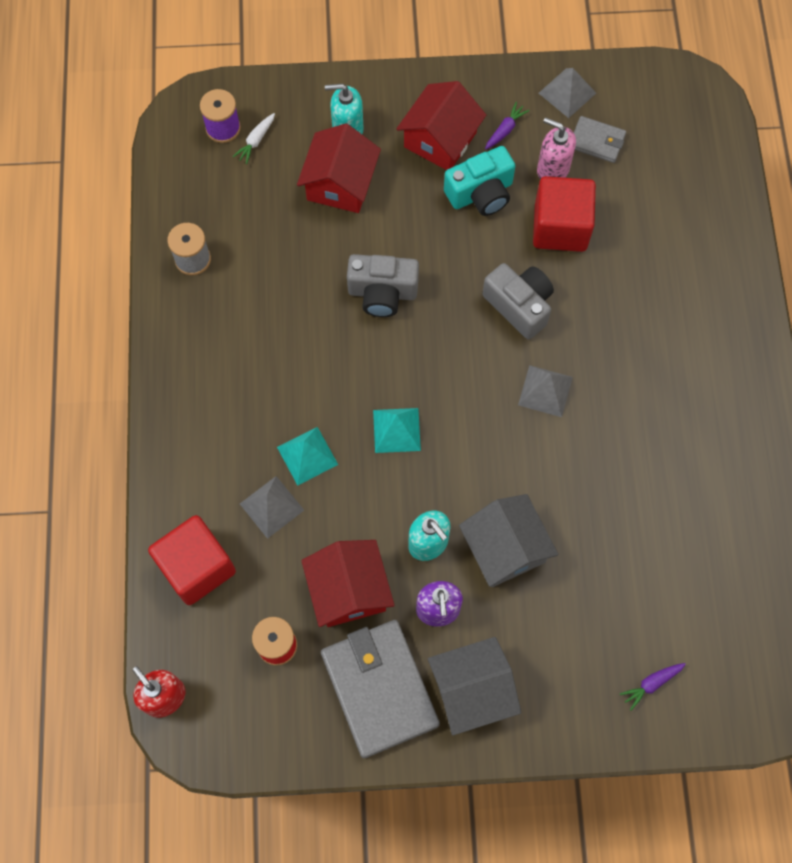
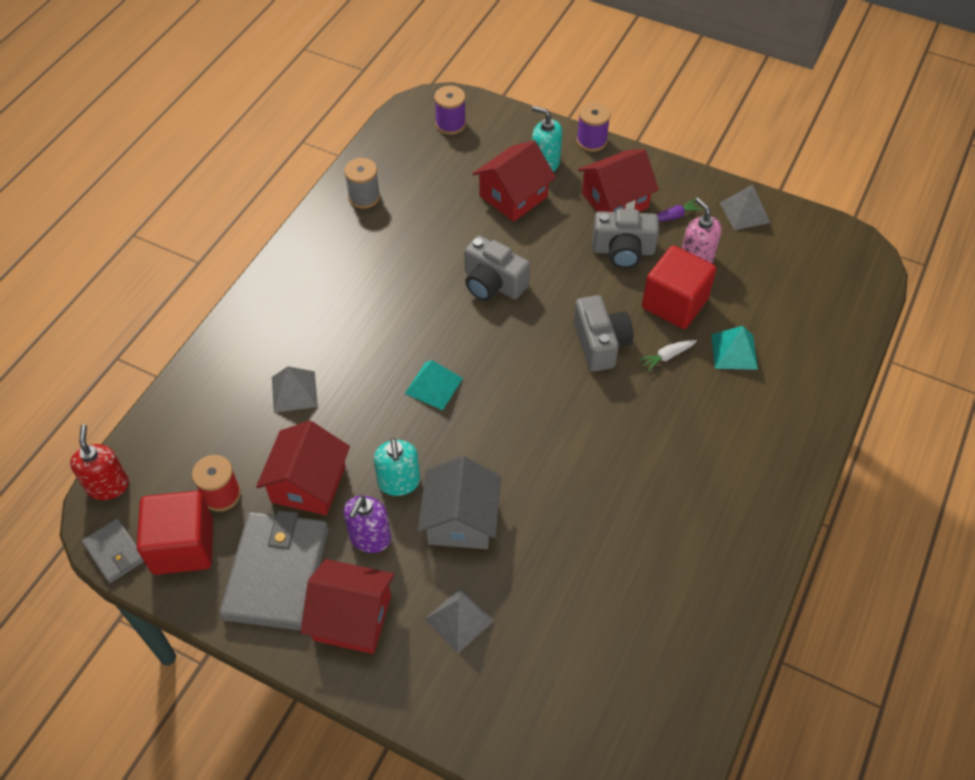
camera: 30 degrees right, 15 degrees down
(197, 567) = (205, 405): red cube -> red cube (183, 546)
(256, 141) = (469, 142): white carrot -> white carrot (667, 356)
(307, 455) = (349, 369): turquoise pyramid -> turquoise pyramid (734, 351)
(376, 80) = (591, 141): none -> purple spool
(472, 690) = (352, 617): grey house -> red house
(481, 193) = (623, 251): turquoise camera -> grey camera
(545, 391) = (579, 417): grey pyramid -> grey pyramid (459, 620)
(596, 141) = (748, 256): grey wallet -> grey wallet (115, 552)
(651, 684) = (515, 703): purple carrot -> none

